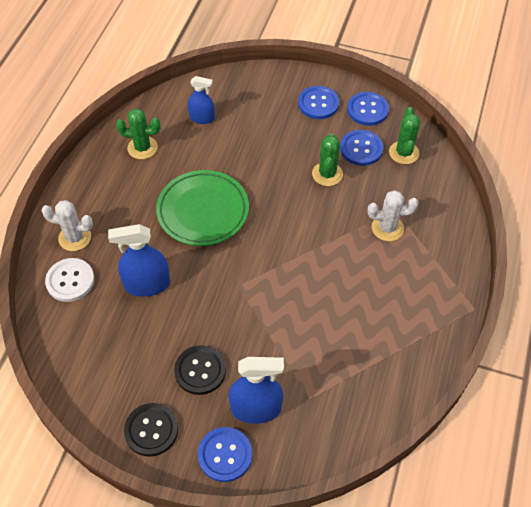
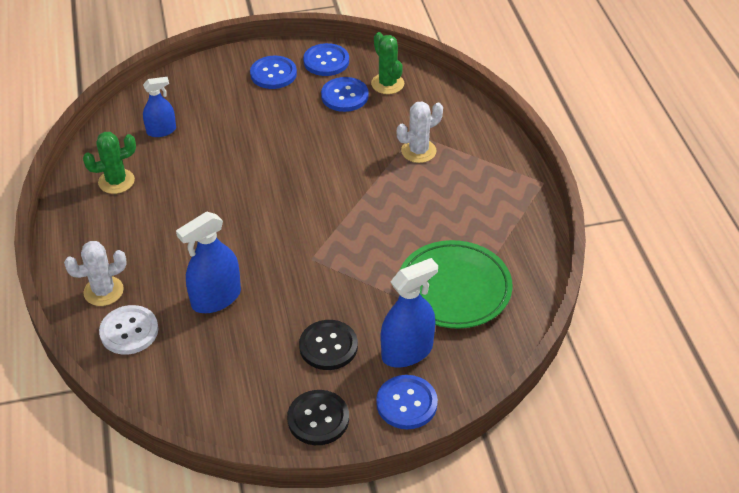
camera: 30 degrees left, 10 degrees down
(203, 211) = (225, 211): green plate -> green plate (454, 289)
(327, 174) = (327, 130): green cactus -> none

